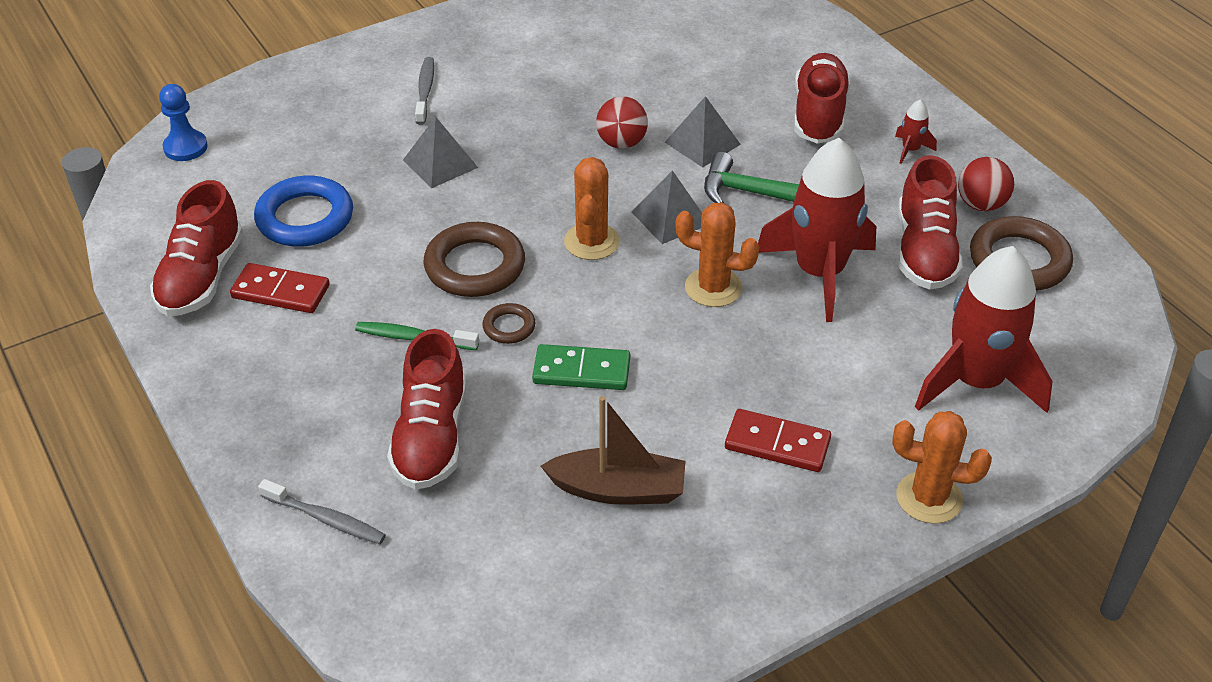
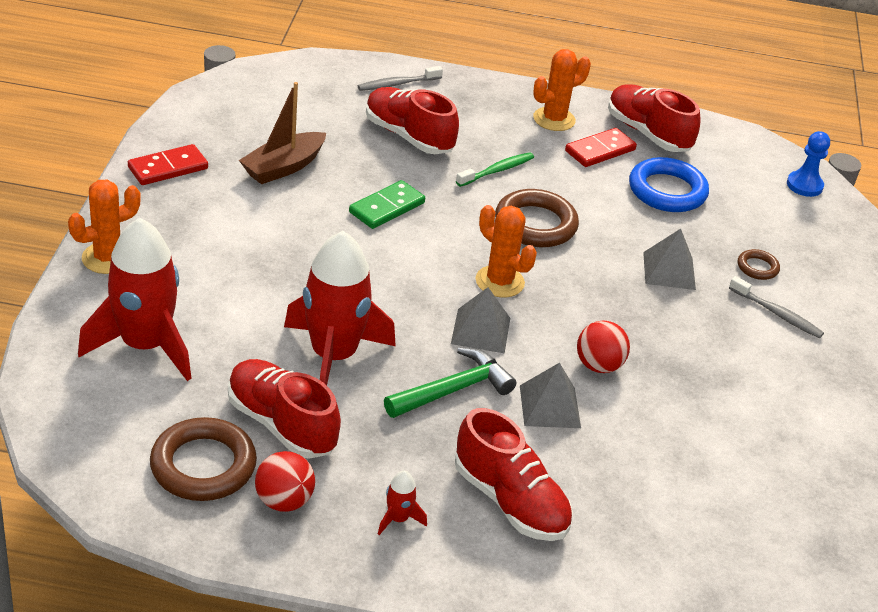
camera: 125 degrees right, 5 degrees down
(509, 327) = (461, 205): brown ring -> brown ring (757, 267)
(713, 288) = (385, 301): orange cactus -> orange cactus (554, 119)
(777, 444) = (228, 235): red domino -> red domino (168, 168)

